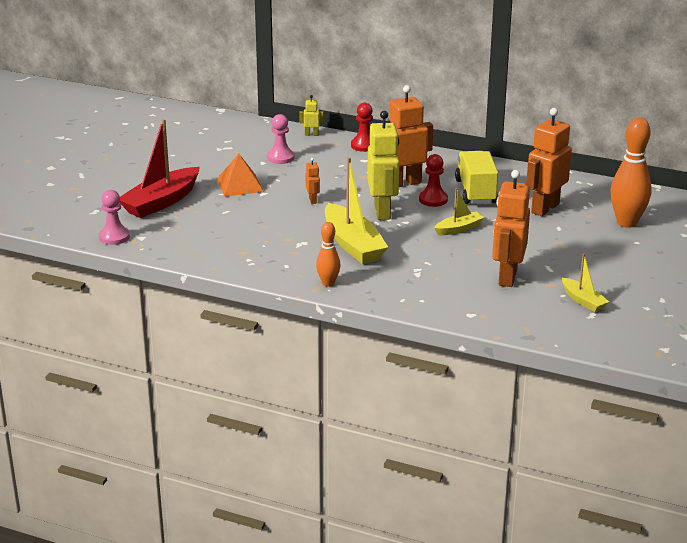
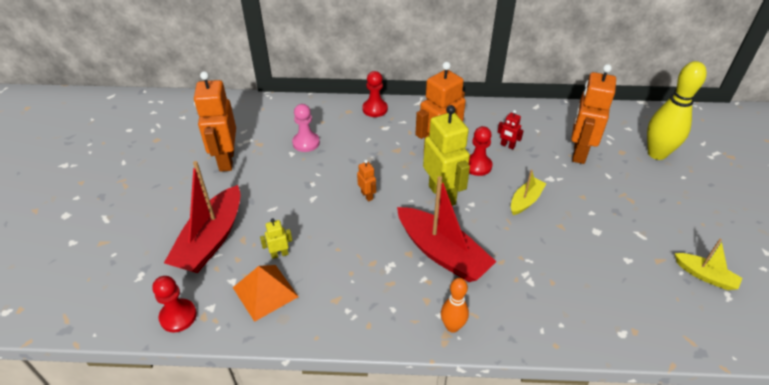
camera: 20 degrees left, 15 degrees up
(114, 237) = (178, 316): pink pawn -> red pawn
(240, 185) = (284, 191): orange pyramid -> orange pyramid (265, 292)
(311, 134) = (320, 105): yellow robot -> yellow robot (279, 254)
(353, 244) = (442, 253): yellow boat -> red boat
(475, 192) = (507, 146): yellow truck -> red robot
(507, 277) = (615, 260): orange robot -> orange robot (226, 160)
(627, 223) = (657, 154): orange bowling pin -> yellow bowling pin

